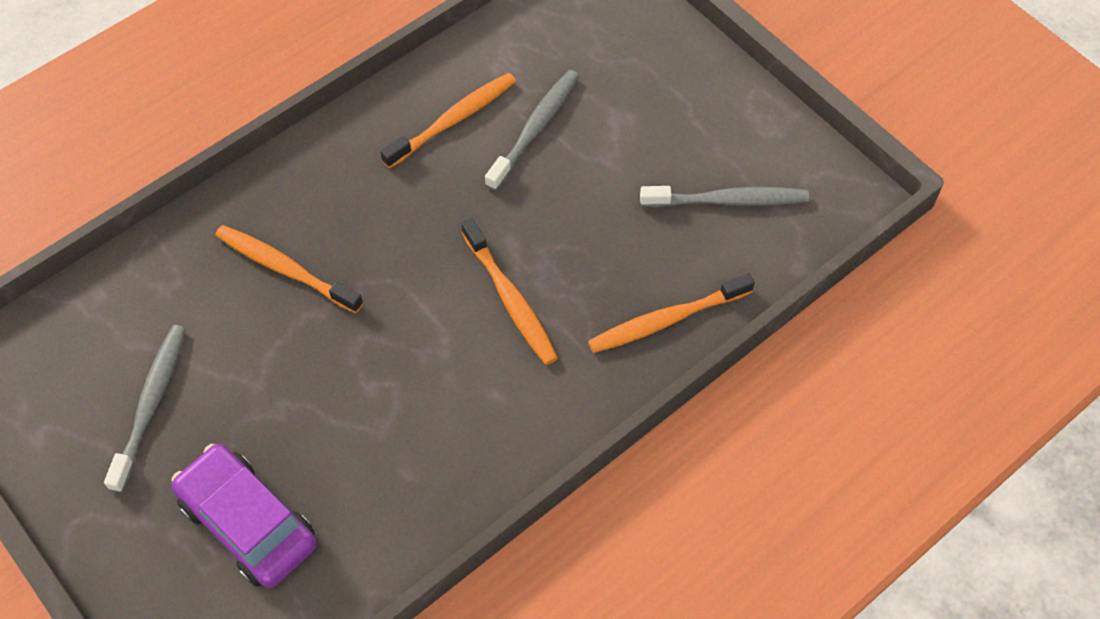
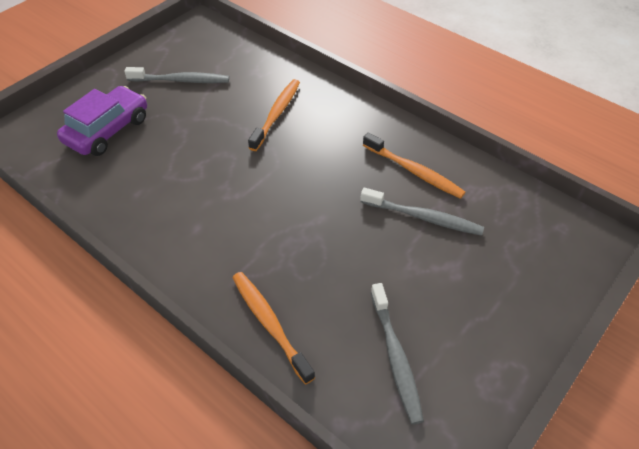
camera: 80 degrees right, 10 degrees down
(510, 299) = (273, 224): orange toothbrush -> none

